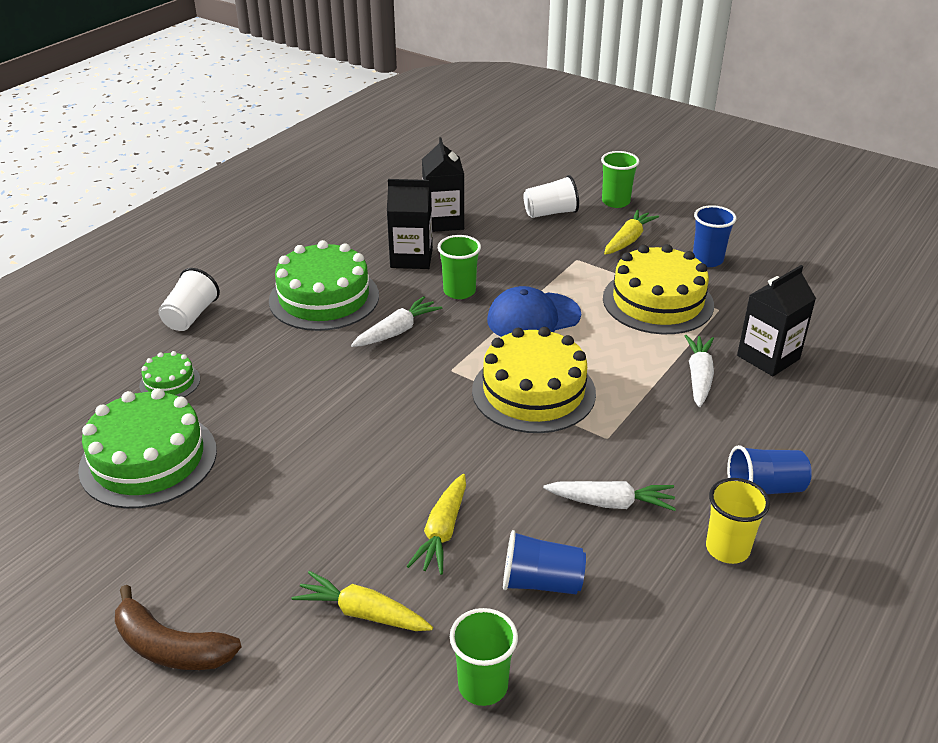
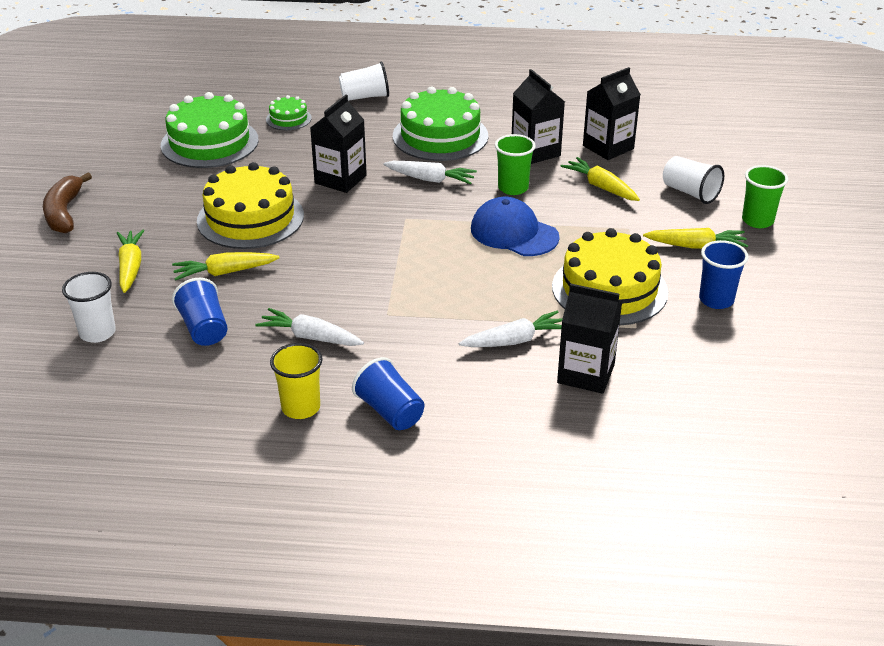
camera: 60 degrees right, 0 degrees up
(337, 387) = (340, 179): none -> black carton
(483, 686) = (97, 333): green cup -> white cup
(502, 248) = (601, 187): none -> yellow carrot
(533, 391) = (413, 263): yellow cake -> yellow cake (250, 218)
(611, 503) = (310, 337): white carrot -> white carrot turned 135 degrees clockwise

